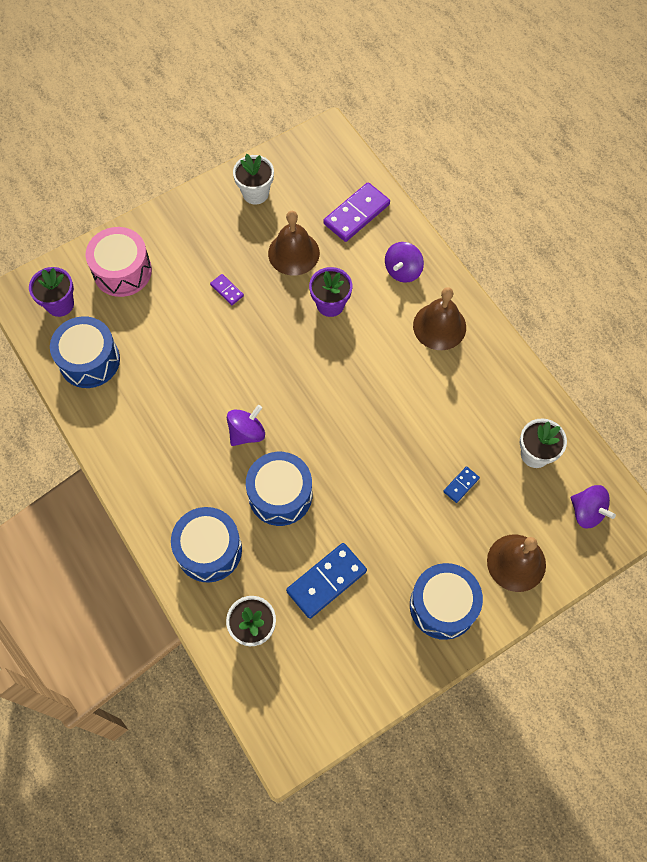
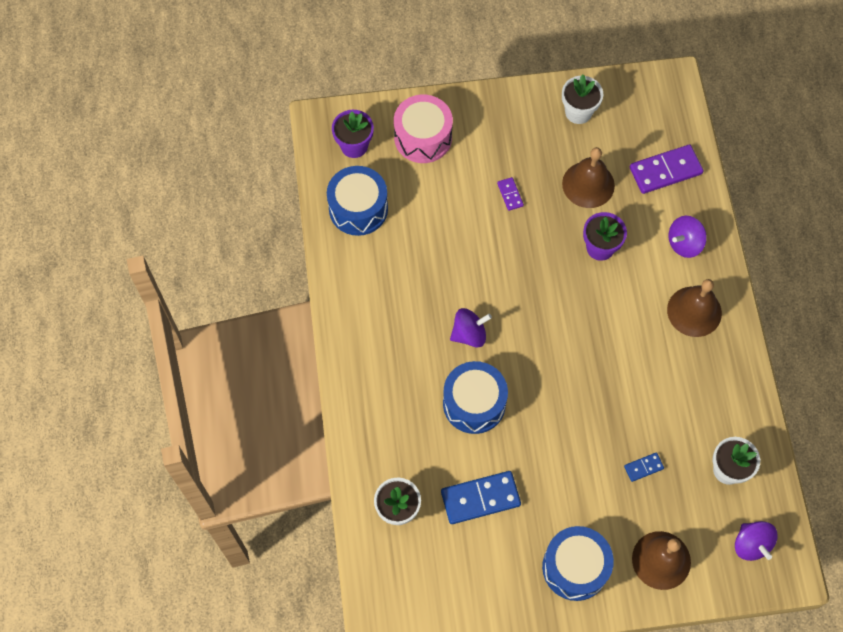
camera: 25 degrees right, 0 degrees up
(209, 550) = (389, 424): blue drum -> none

